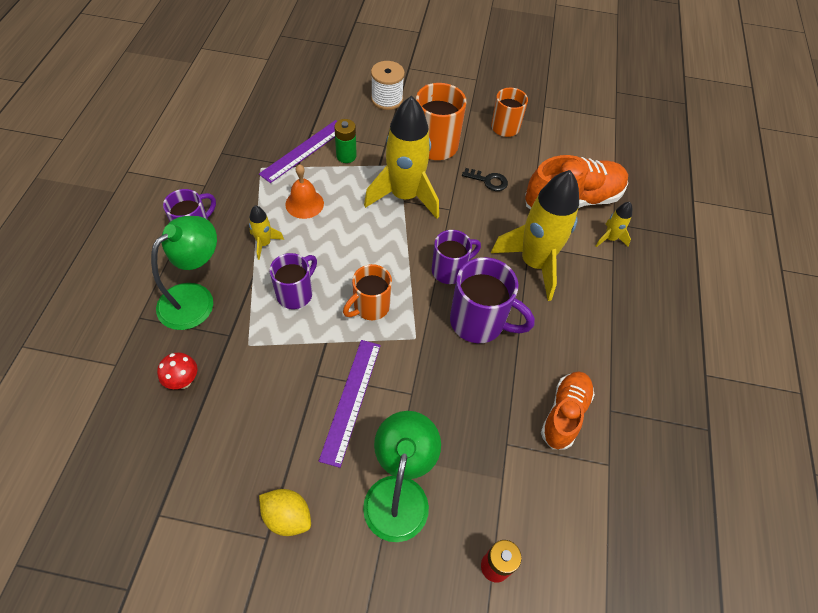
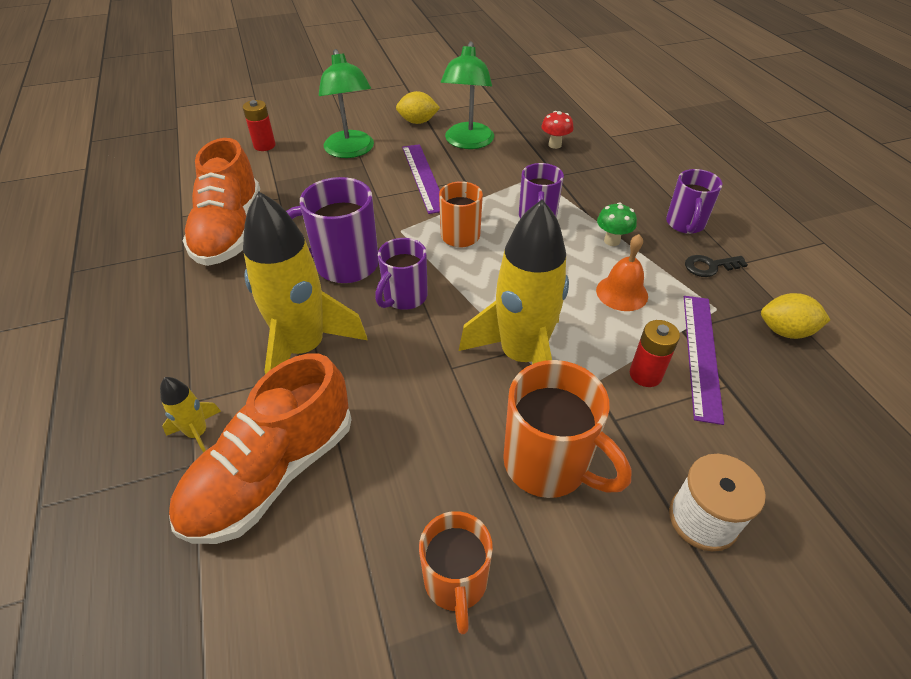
camera: 155 degrees right, 10 degrees down
(195, 298) = (612, 184): green lamp -> green lamp (467, 142)
(242, 139) = (785, 331): none -> yellow lemon
(264, 243) = (612, 241): yellow rocket -> green mushroom
(346, 156) = (645, 374): green battery -> red battery
(488, 181) = (423, 439): black key -> black key (709, 266)
(564, 414) = (230, 231): orange shoe -> orange shoe, size x1.57

